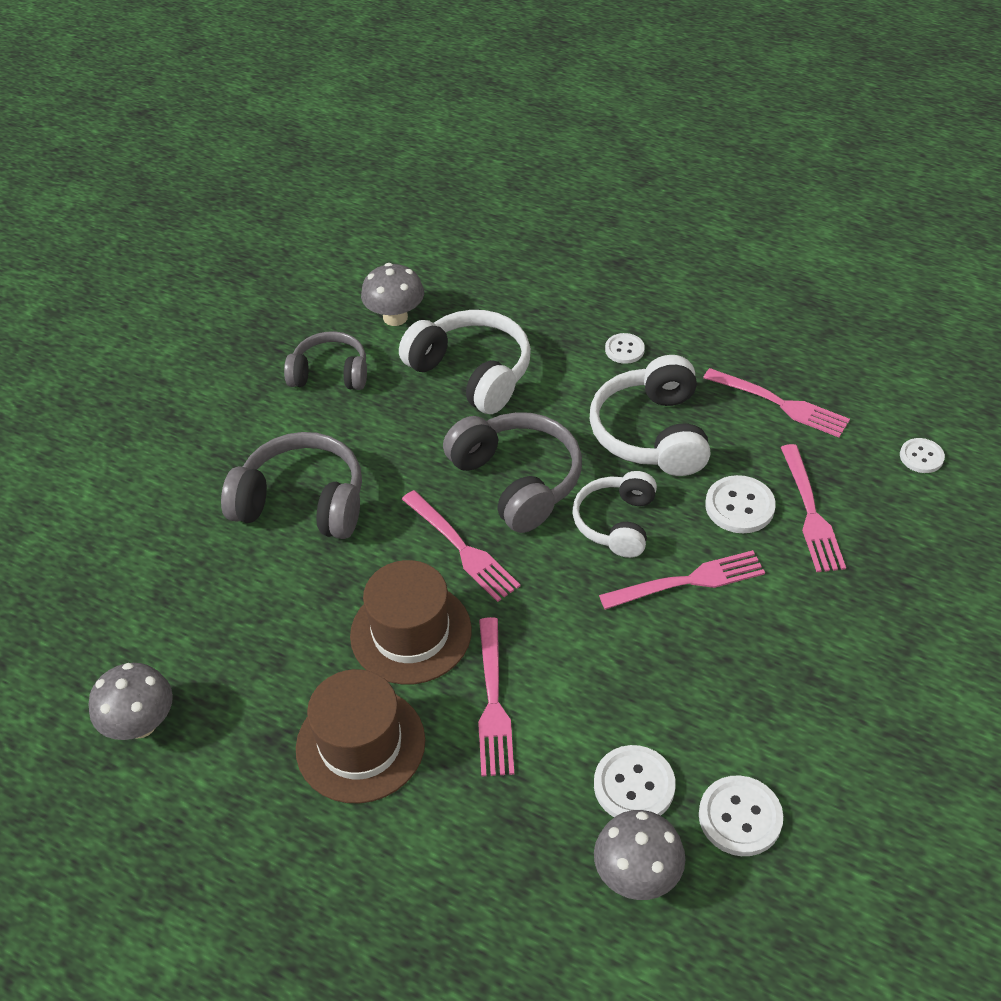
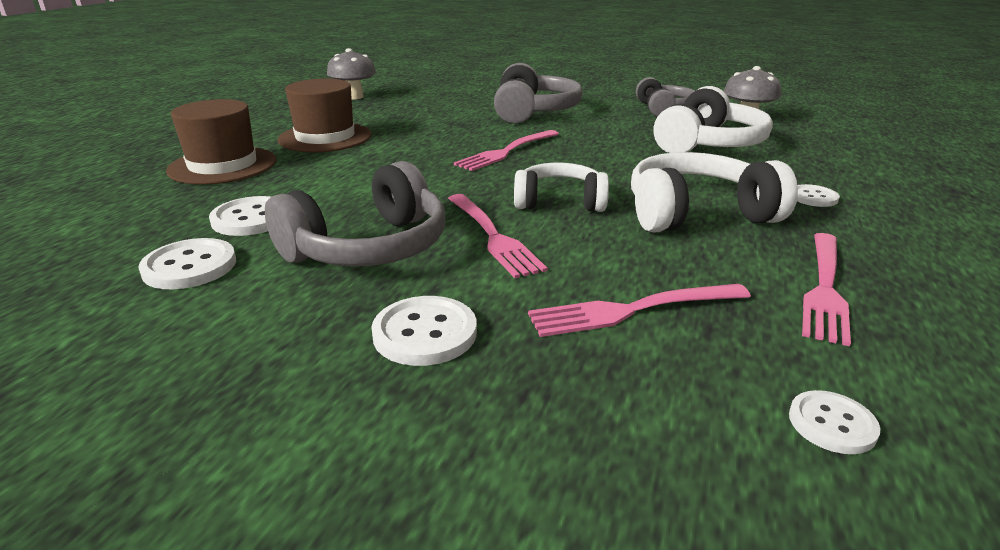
camera: 80 degrees right, 20 degrees down
(411, 633) = (420, 143): brown hat -> brown hat (223, 165)
(493, 702) = (353, 168): pink fork -> none
(517, 481) = (590, 164): grey headphones -> grey headphones (368, 247)
(637, 875) = (160, 222): grey mushroom -> none
(739, 506) = (616, 262): white button -> white button (425, 333)

